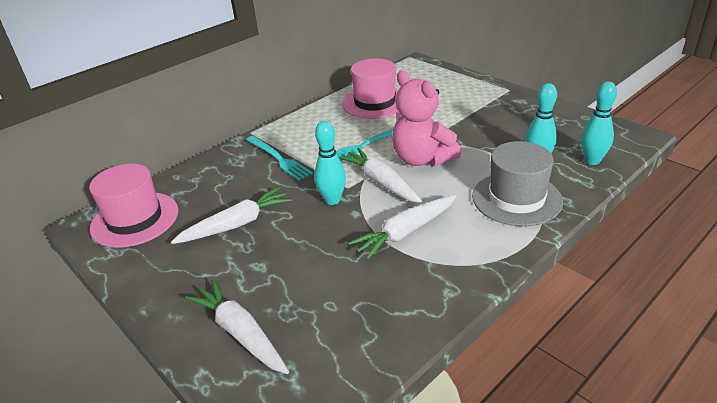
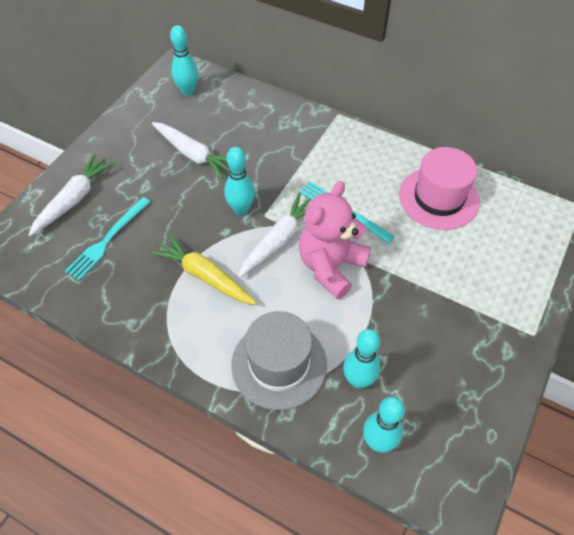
camera: 70 degrees right, 20 degrees up
(135, 219) = (188, 91): pink hat -> turquoise bowling pin
(279, 159) = (297, 150): turquoise fork -> turquoise fork (107, 240)
(405, 232) = (204, 276): white carrot -> yellow carrot

